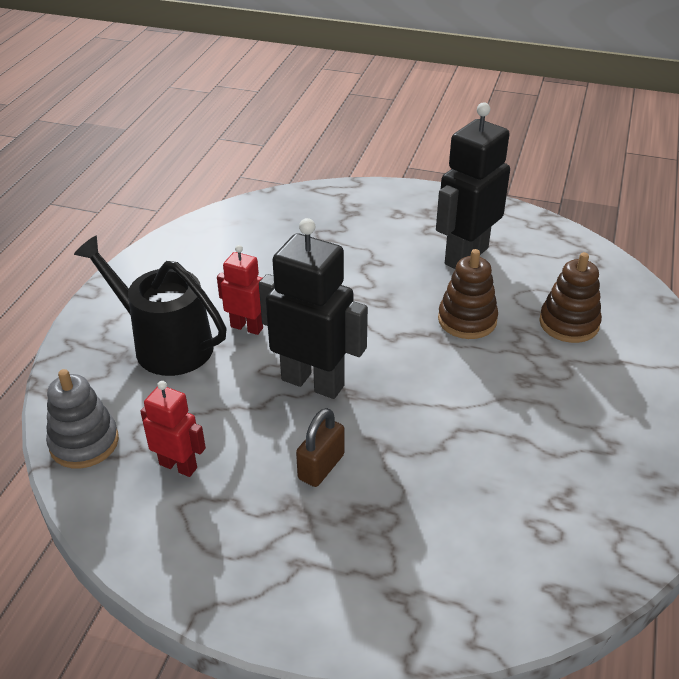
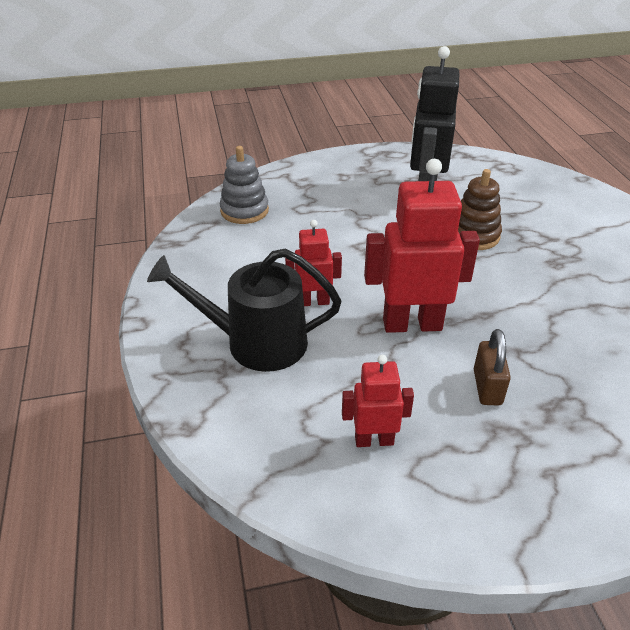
camera: 30 degrees left, 0 degrees up
(84, 443) = (268, 460): grey stacking toy -> grey stacking toy (244, 211)
(313, 382) = (412, 324): black robot -> red robot
(569, 323) = (541, 214): brown stacking toy -> none

